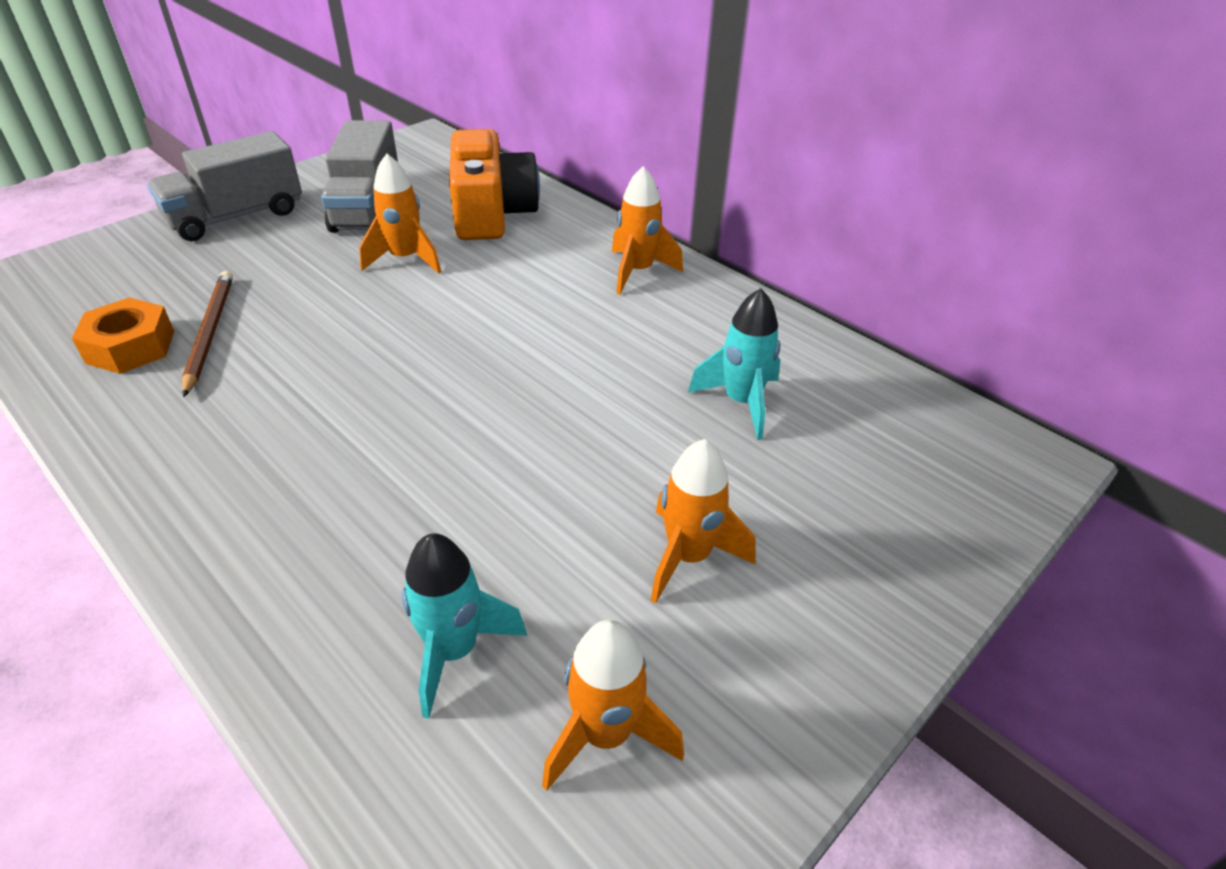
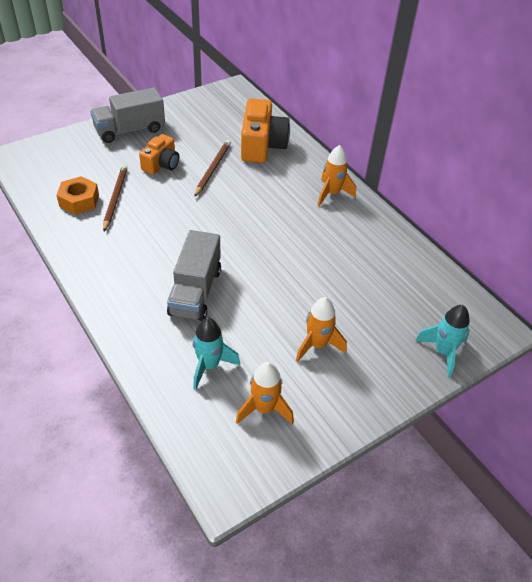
camera: 10 degrees right, 5 degrees up
(302, 264) = (161, 164): none -> orange camera
(367, 208) = (197, 133): grey truck -> grey truck (195, 292)
(405, 259) = (213, 169): orange rocket -> brown pencil
(741, 402) = (364, 275): turquoise rocket -> turquoise rocket (443, 352)

